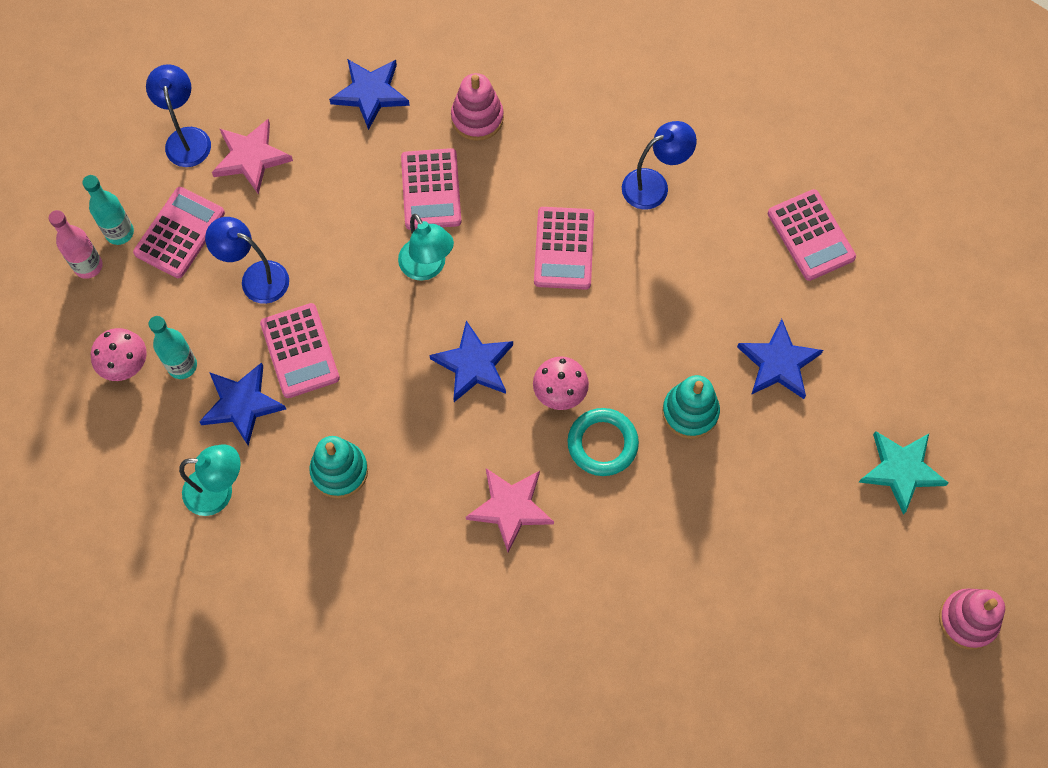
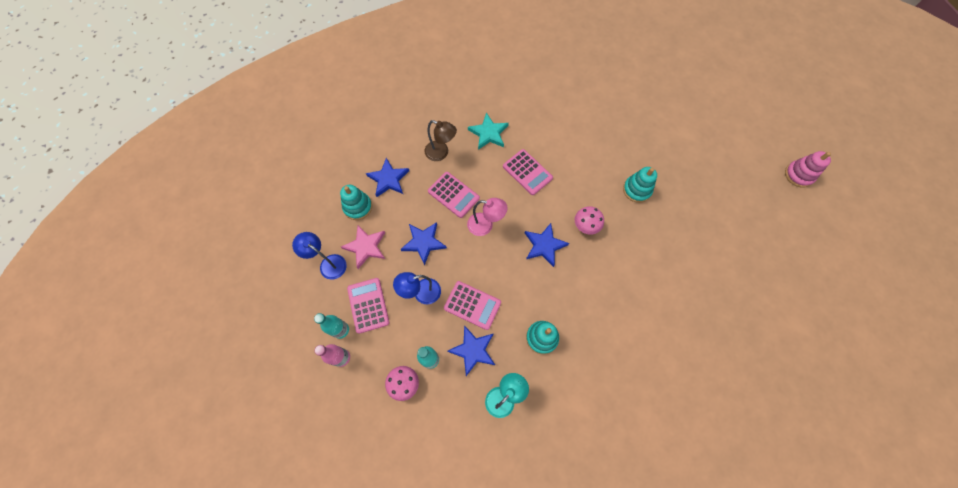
camera: 45 degrees left, 0 degrees up
(294, 96) = (358, 207): none -> turquoise stacking toy
(427, 268) = (485, 225): turquoise lamp -> pink lamp
(477, 118) = (441, 153): pink stacking toy -> brown lamp
(510, 508) = (619, 286): pink star -> none
(602, 444) = (622, 230): turquoise ring -> none
(654, 185) = (532, 122): blue lamp -> none
(778, 363) = (644, 145): blue star -> blue star (424, 242)
(811, 235) = (603, 93): pink calculator -> none
(901, 470) = (722, 145): turquoise star -> turquoise star (488, 133)

